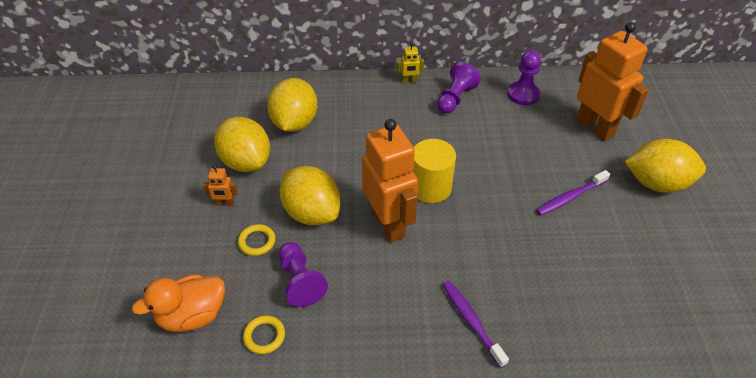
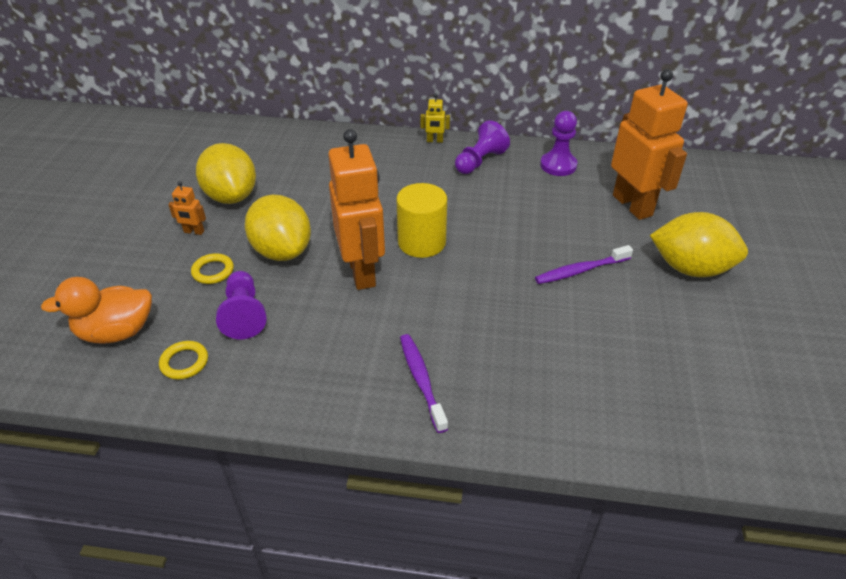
camera: 10 degrees right, 5 degrees down
(294, 123) = (296, 166): yellow lemon -> none

